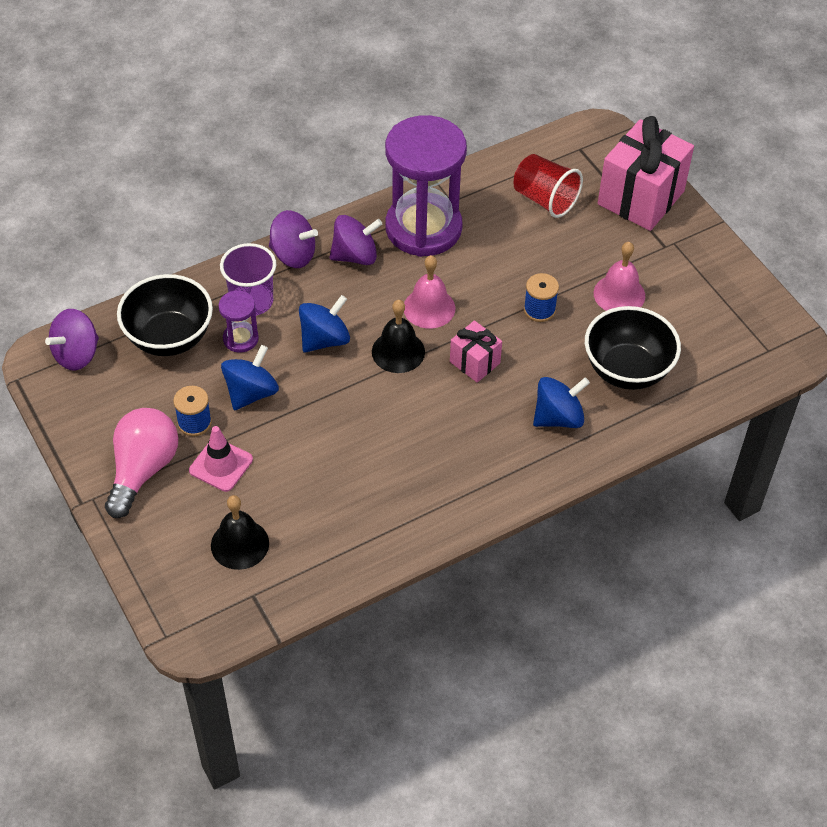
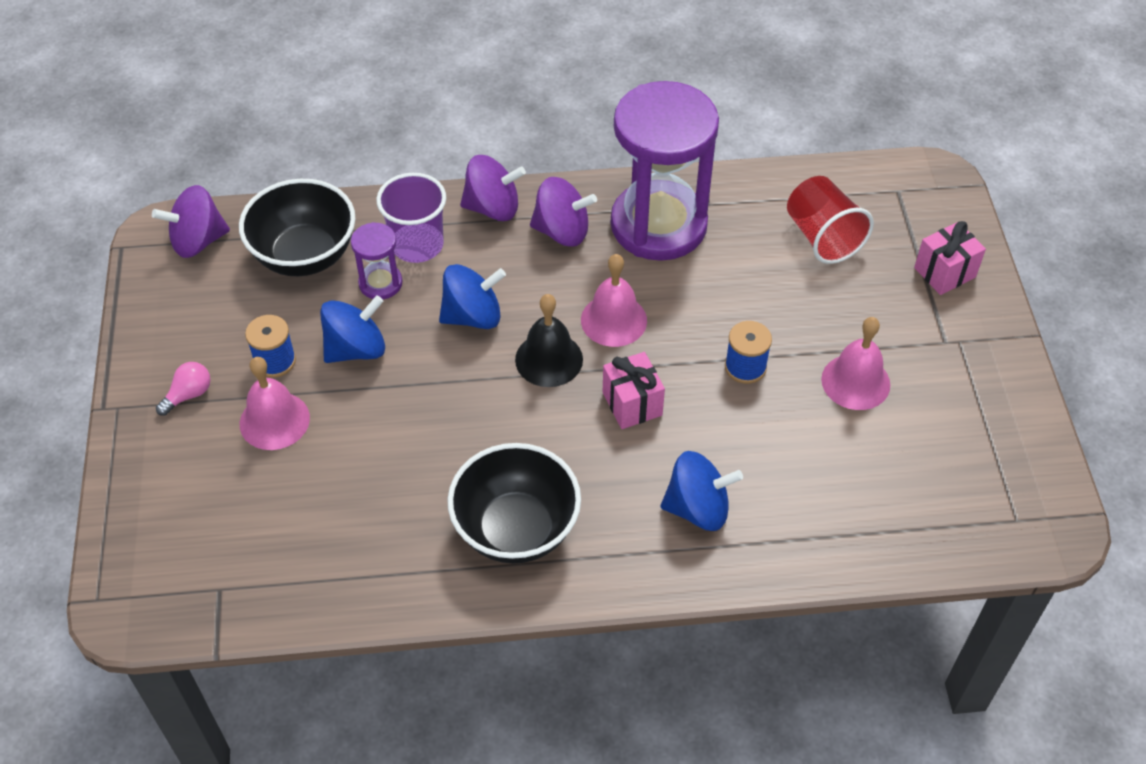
camera: 25 degrees right, 0 degrees up
(143, 470) = (188, 395): pink light bulb -> pink light bulb, size x0.46
(221, 465) = (274, 420): pink traffic cone -> pink bell
(240, 544) = (240, 522): black bell -> none
(293, 255) = (493, 208): purple spinning top -> purple spinning top turned 45 degrees counterclockwise
(627, 370) = (816, 480): black bowl -> black bowl (516, 529)
(640, 198) = (944, 272): pink gift -> pink gift, size x0.52

